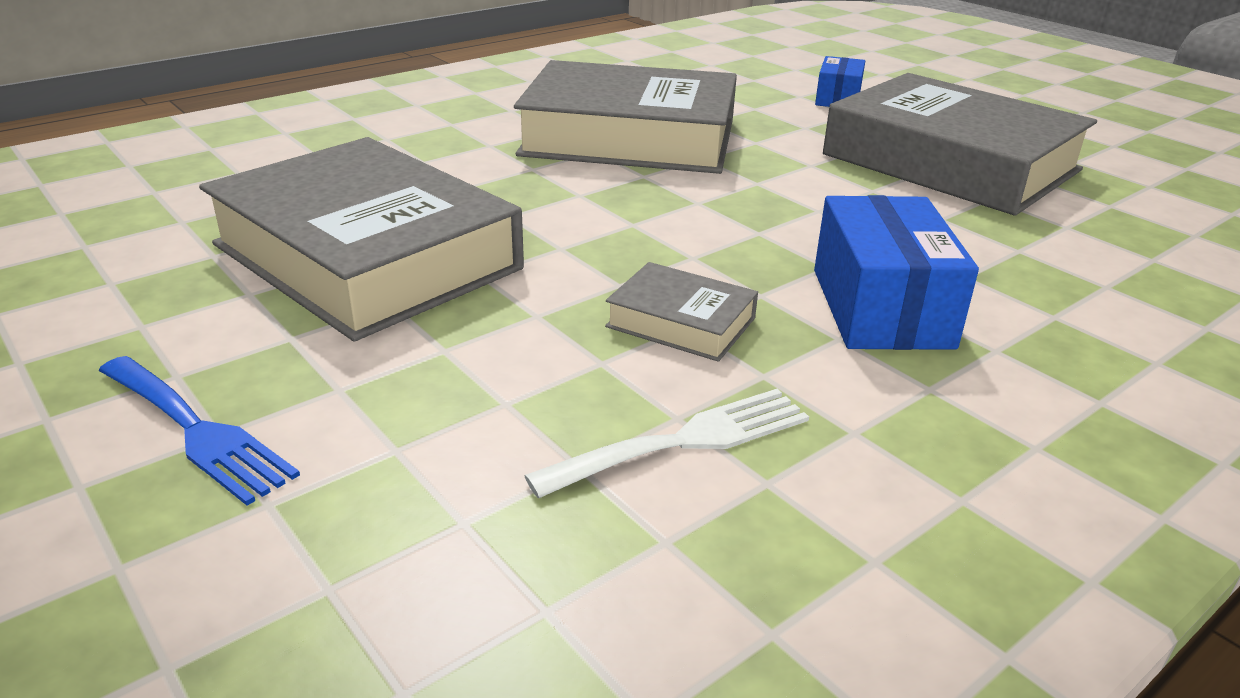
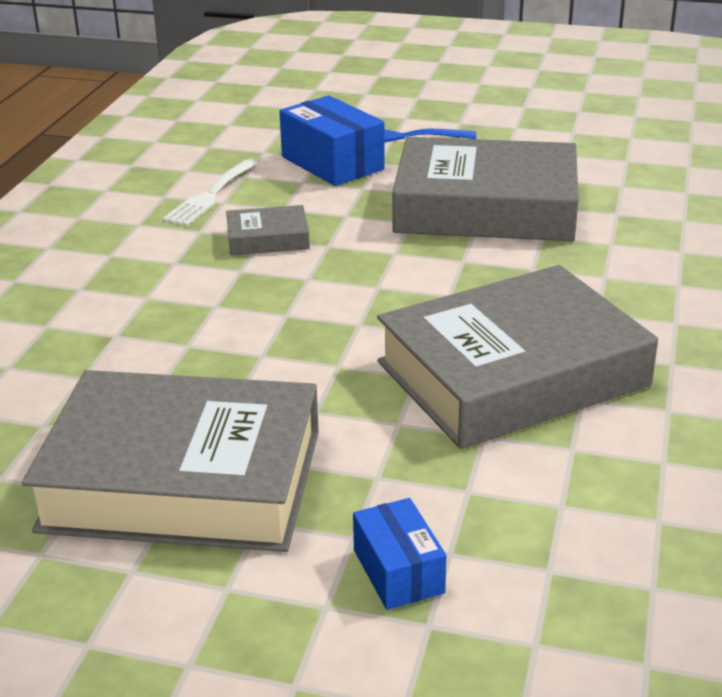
camera: 145 degrees right, 0 degrees up
(881, 308) = (161, 289): blue box -> blue box (332, 163)

